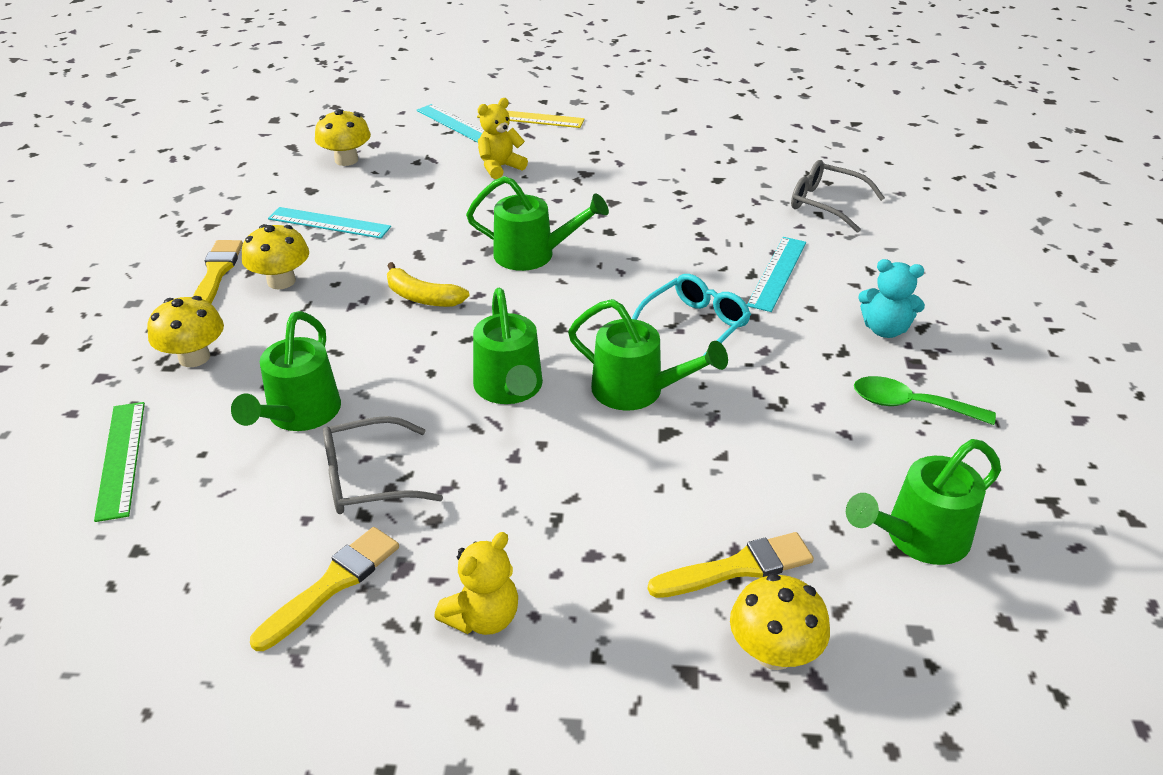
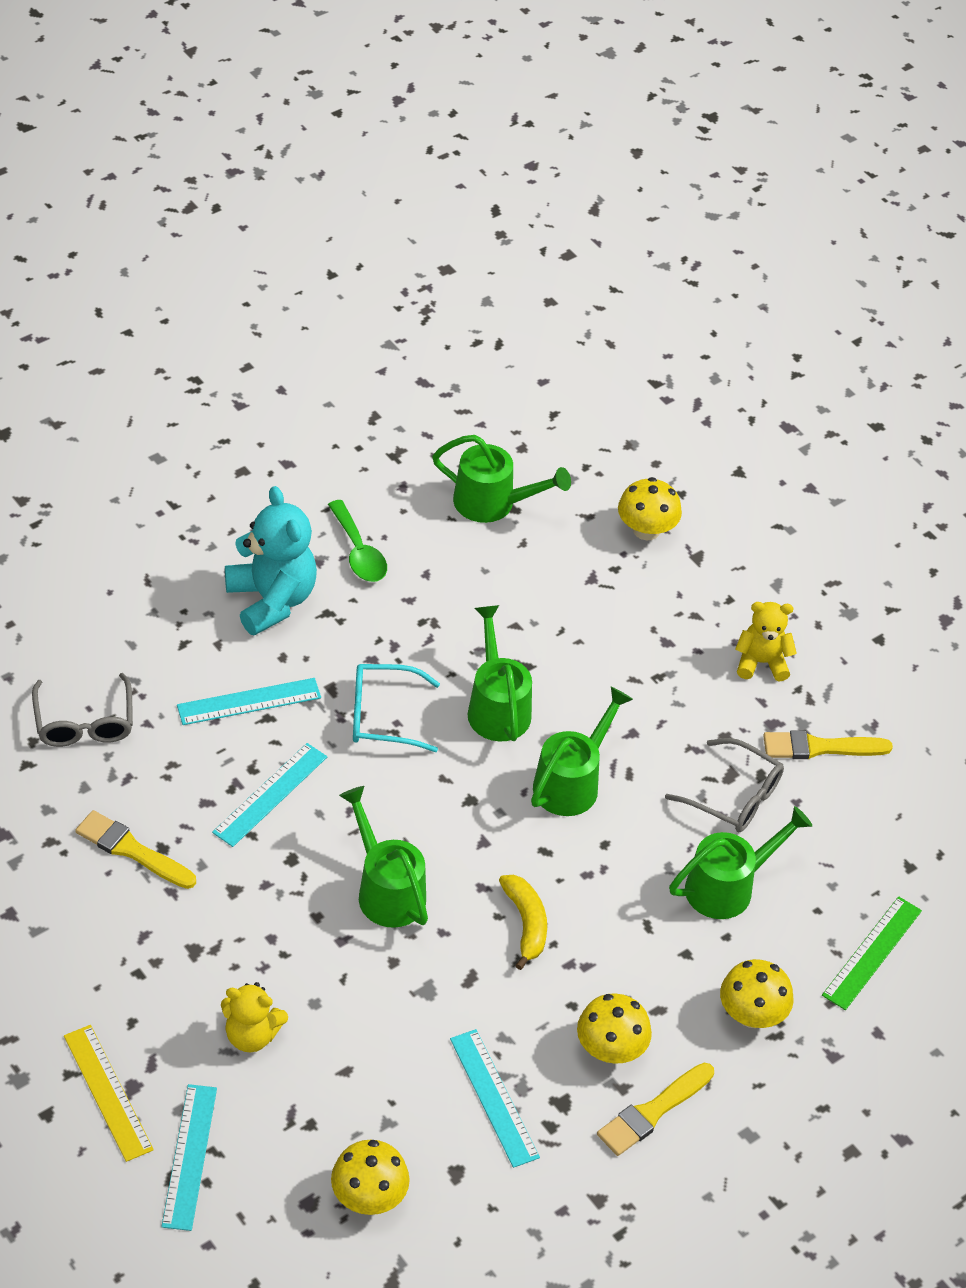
camera: 135 degrees left, 10 degrees up
(676, 246) = (270, 794): none -> turquoise ruler
(738, 568) = (604, 572): yellow brush -> yellow brush (131, 850)
(885, 329) = (271, 600): turquoise teddy bear -> turquoise teddy bear, size x1.65

